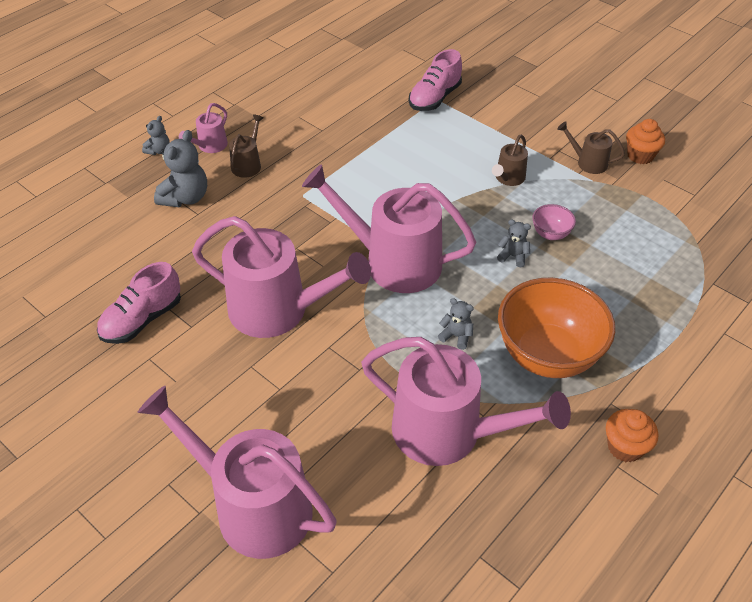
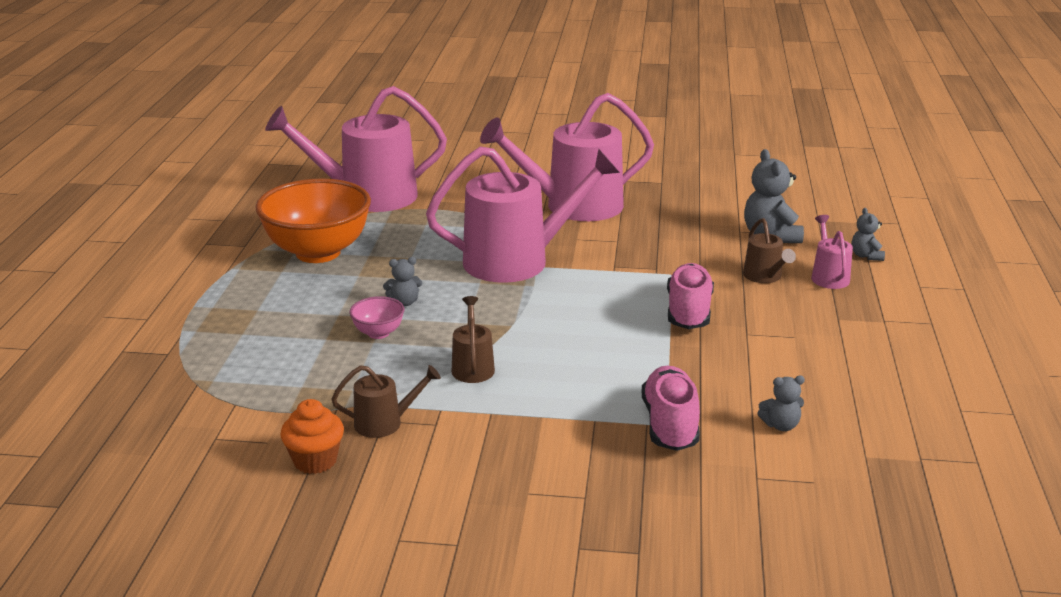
camera: 145 degrees right, 20 degrees down
(142, 320) = (665, 172): pink shoe -> pink shoe (688, 312)
(253, 507) = (466, 140): pink watering can -> none
(456, 336) = (408, 238): grey teddy bear -> grey teddy bear (781, 425)
(625, 447) = (221, 229): orange cupcake -> none

